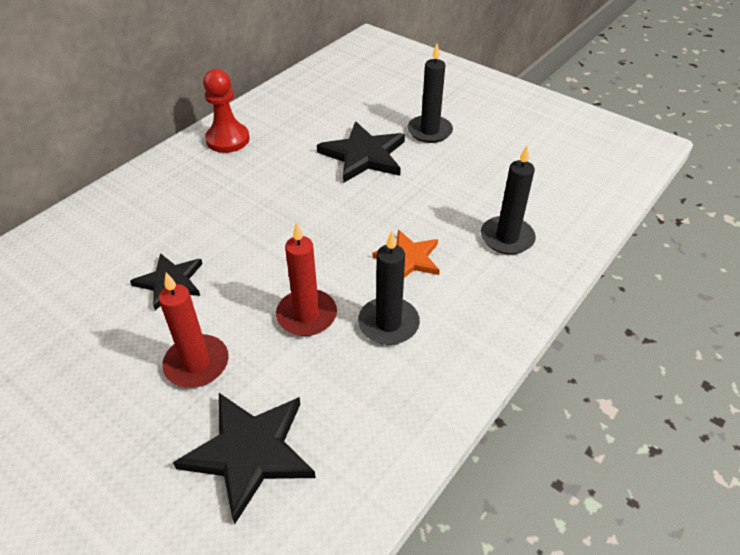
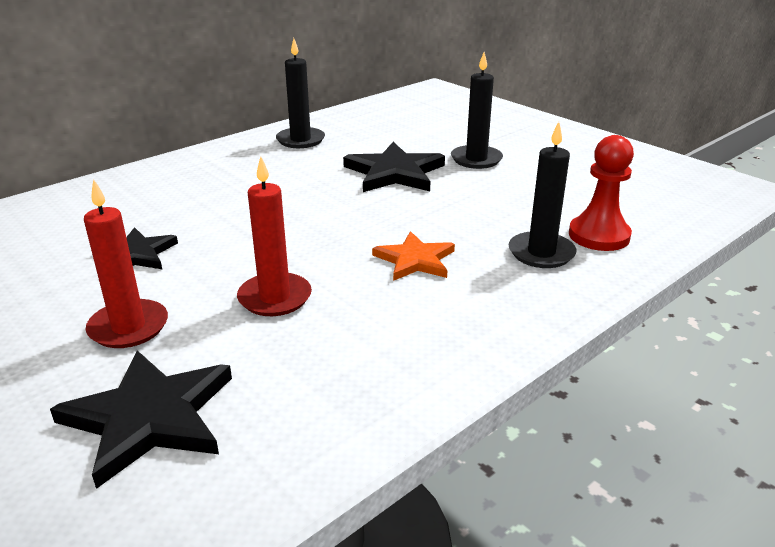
camera: 10 degrees right, 15 degrees down
(228, 139) = (252, 150): red pawn -> red pawn (599, 236)
(388, 323) = (369, 315): black candle -> black candle (300, 140)

